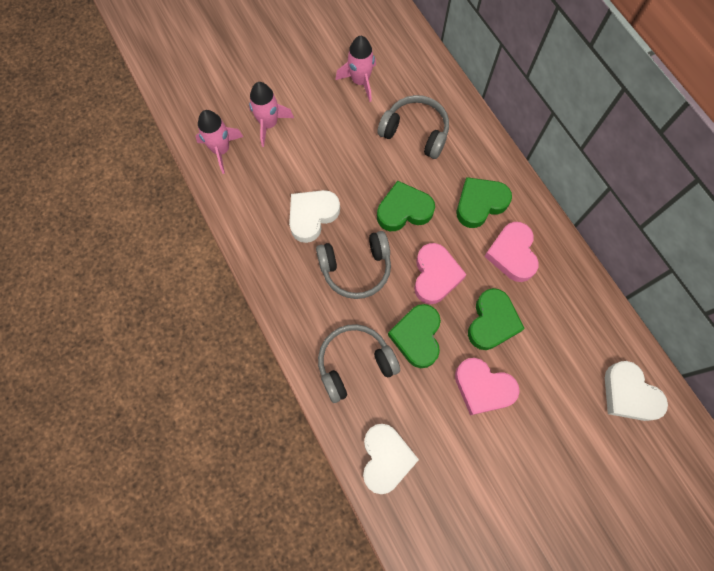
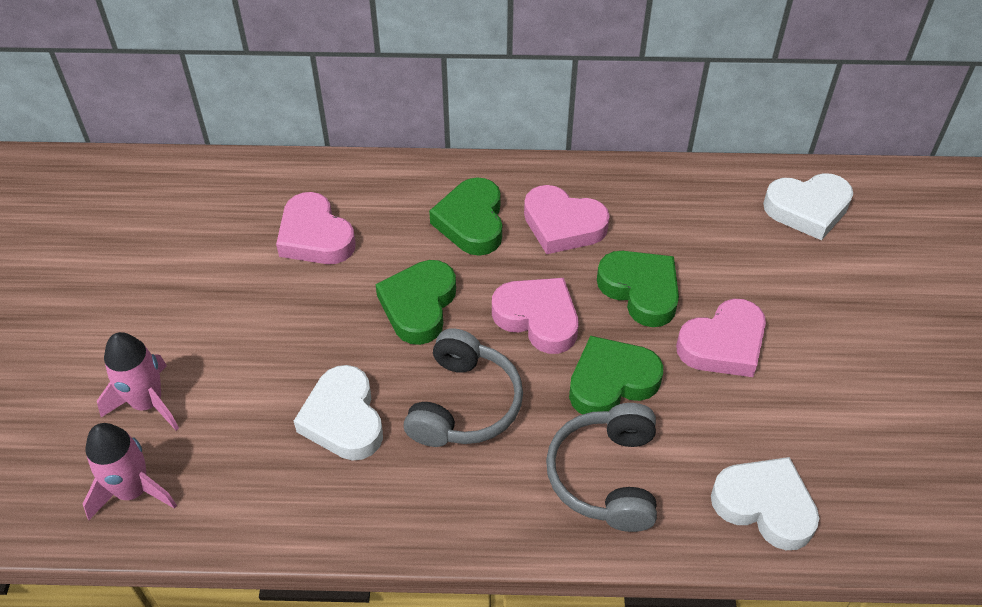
camera: 60 degrees left, 20 degrees down
(360, 81) = (183, 258): pink rocket -> none
(415, 132) = (315, 236): grey headphones -> pink heart
(417, 337) = (611, 382): green heart -> green heart turned 120 degrees clockwise

